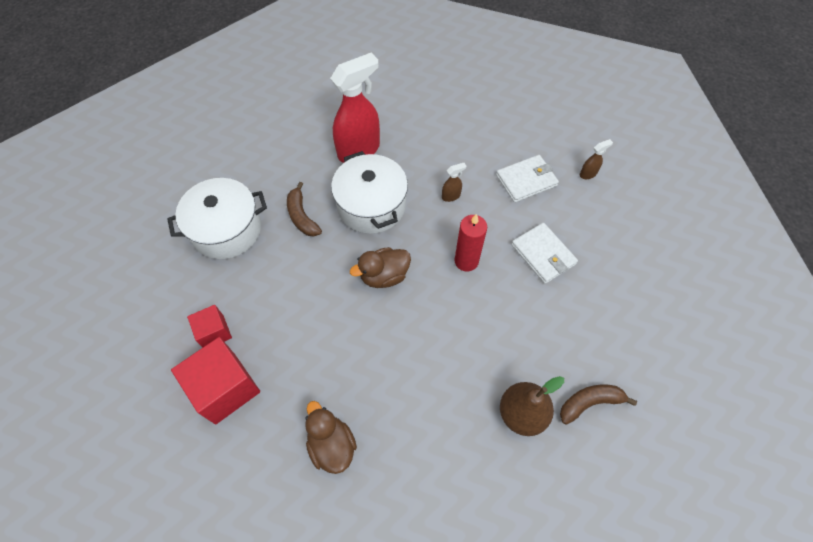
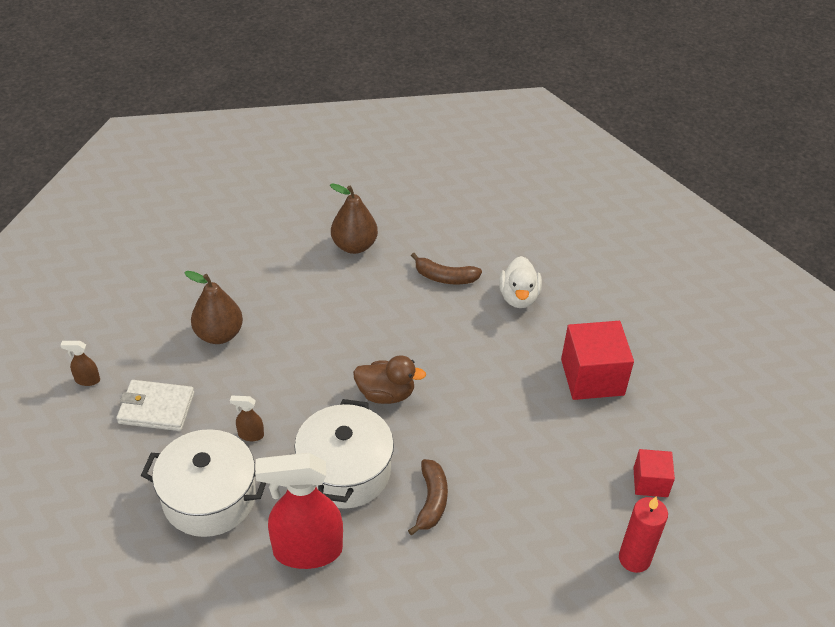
camera: 150 degrees left, 15 degrees down
(214, 332) = (585, 428): red cube -> red cube (650, 482)
(226, 230) = (528, 531): white pot -> white pot (209, 498)
(331, 445) = (518, 297): brown duck -> white duck
(466, 261) = (295, 366): red candle -> red candle (634, 558)
(543, 254) = (219, 334): white wallet -> brown pear
(589, 403) = (297, 227): brown banana -> brown banana (445, 277)

